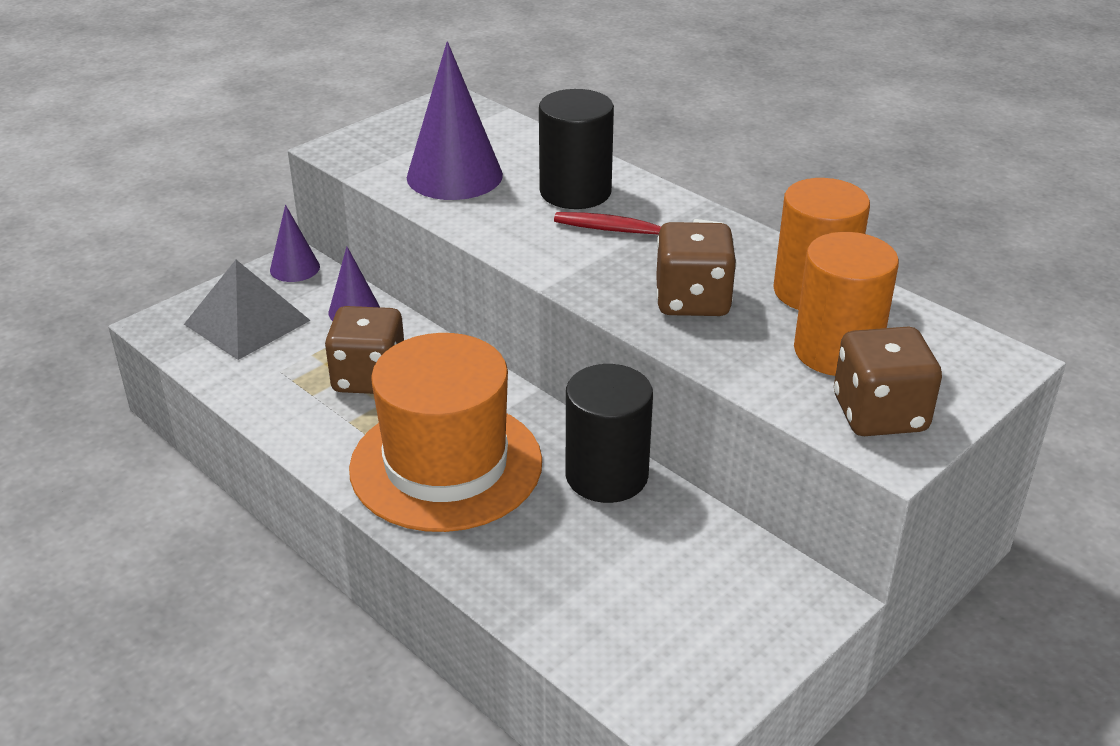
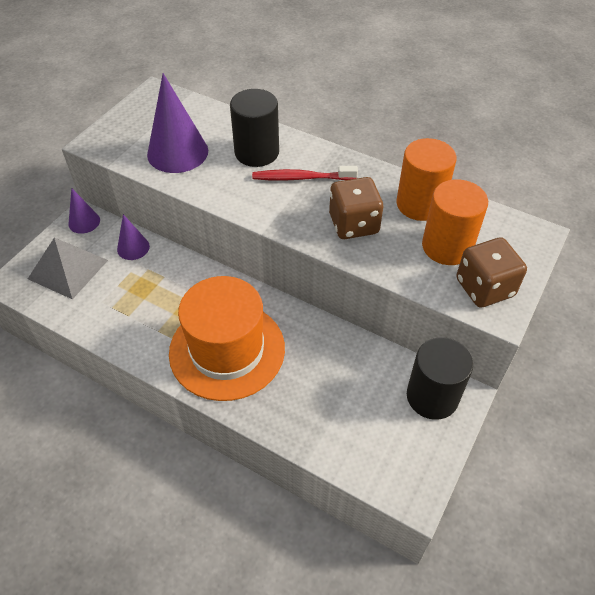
camera: 15 degrees left, 15 degrees up
(369, 377) = (159, 296): brown dice -> none
(606, 475) = (322, 337): black cylinder -> black cylinder (432, 397)

